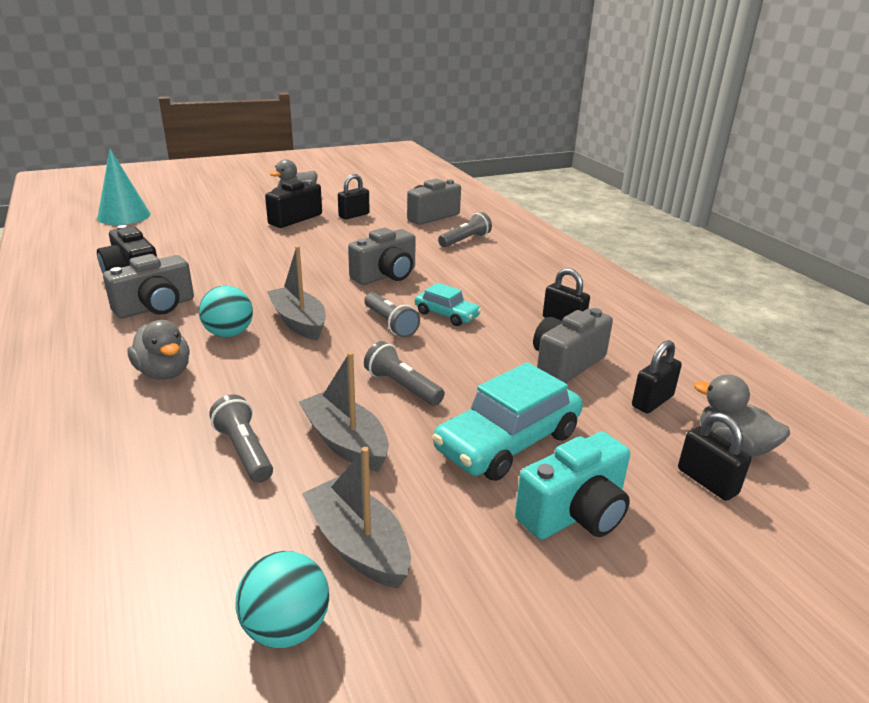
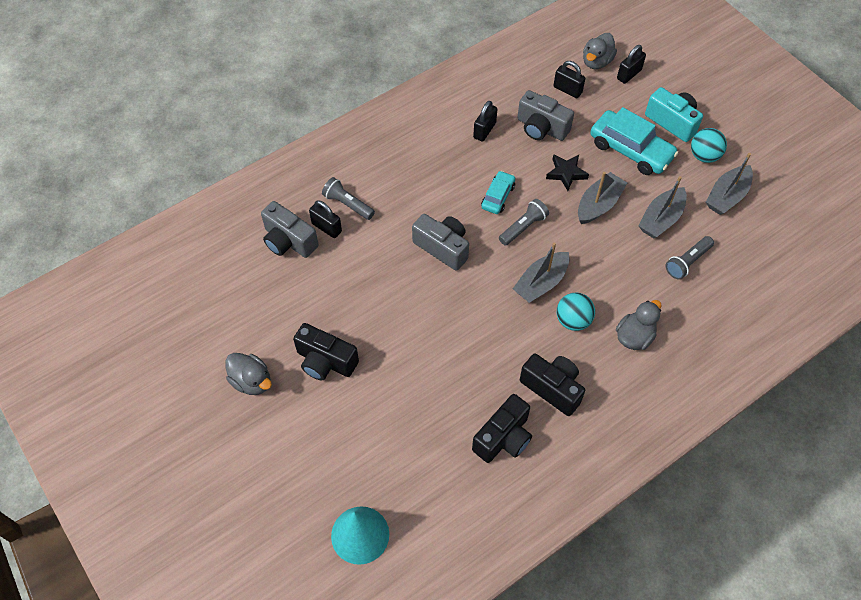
camera: 100 degrees left, 30 degrees up
(156, 307) = (552, 388): grey camera -> black camera
(286, 628) = (777, 209): turquoise ball -> turquoise ball (704, 156)
(354, 215) = (302, 308): black padlock -> black padlock (326, 227)
(402, 387) = (598, 204): grey flashlight -> grey boat
(471, 370) = (566, 173): none -> black star

